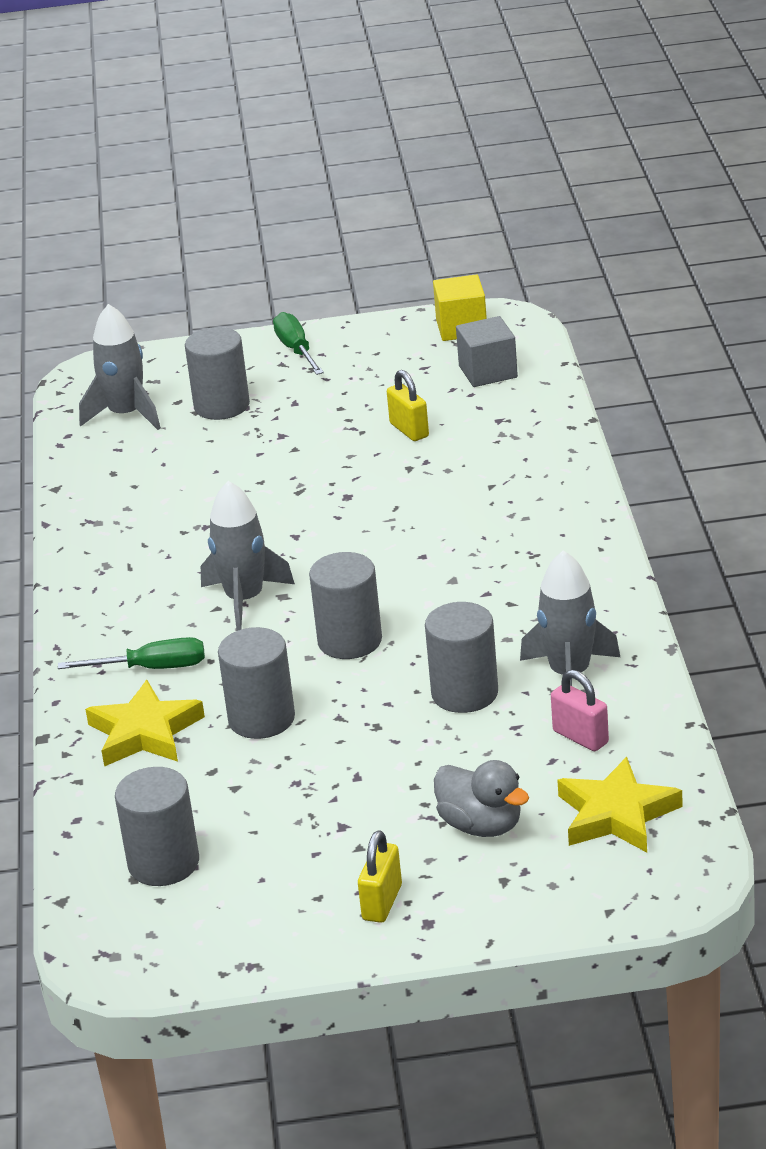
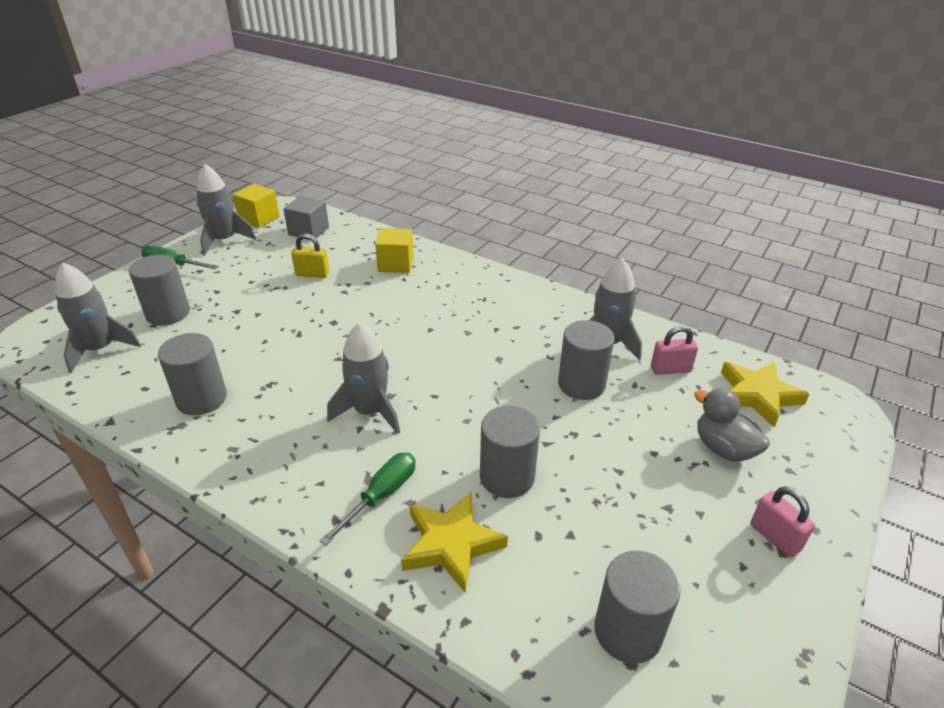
camera: 55 degrees left, 5 degrees up
(350, 641) = (473, 396): grey cylinder -> grey cylinder (201, 399)
(382, 902) = (774, 537): yellow padlock -> pink padlock
(385, 341) = (224, 240): none -> grey rocket
(481, 825) = (723, 448): grey duck -> grey duck turned 120 degrees counterclockwise
(512, 463) = (395, 264): none -> yellow cube

